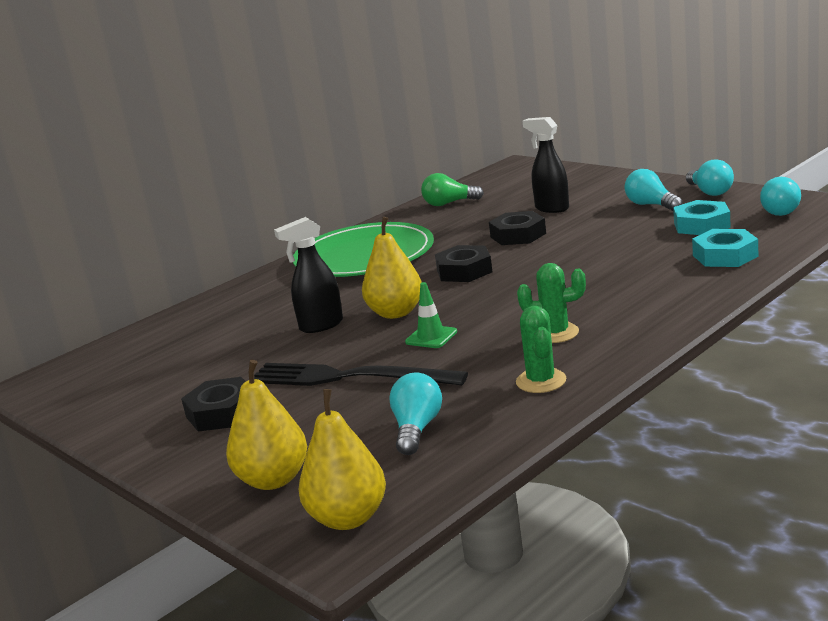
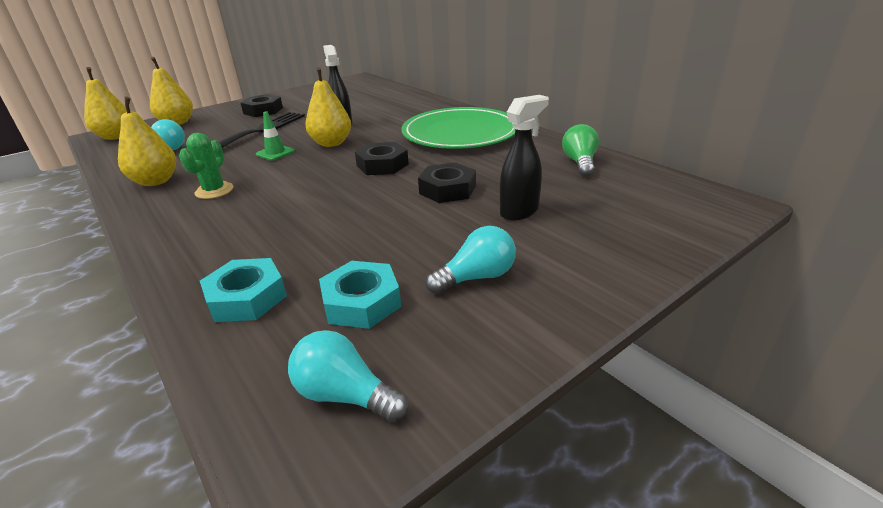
camera: 95 degrees right, 10 degrees up
(541, 381) = (156, 181): green cactus -> yellow pear
(710, 192) = (497, 341): turquoise light bulb -> none

